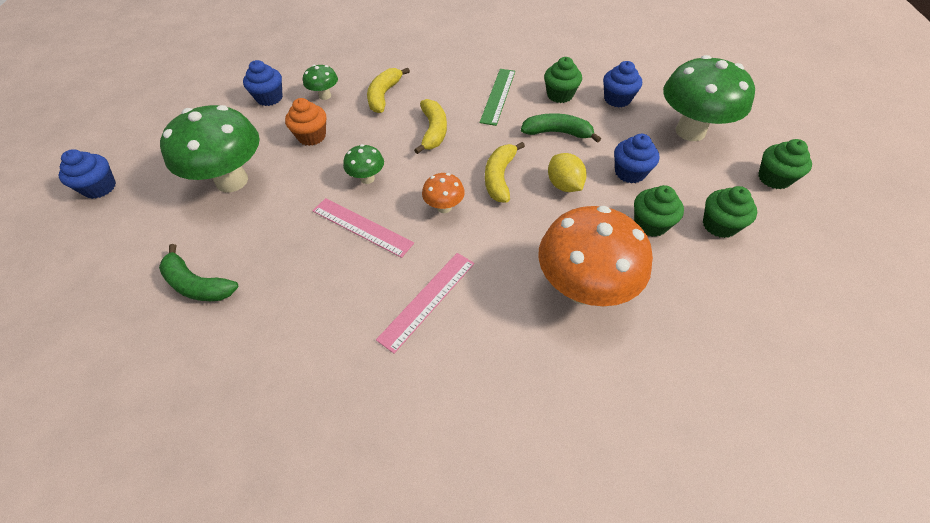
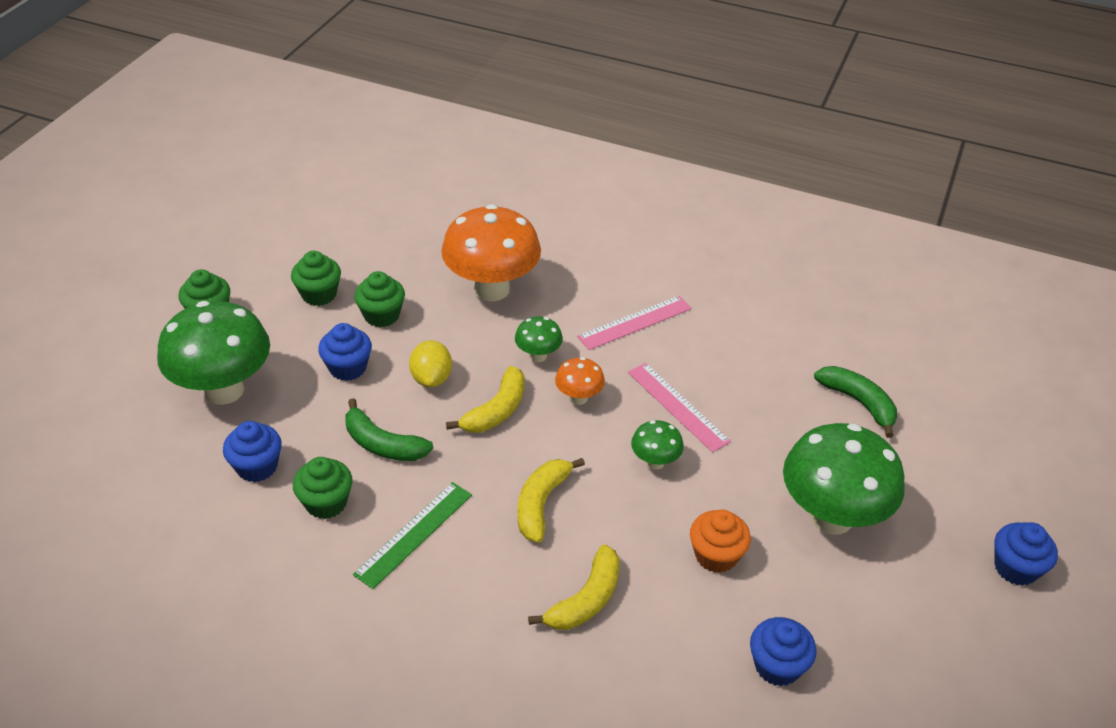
camera: 160 degrees left, 10 degrees down
(325, 96) = (682, 635): green mushroom -> green mushroom (538, 356)

